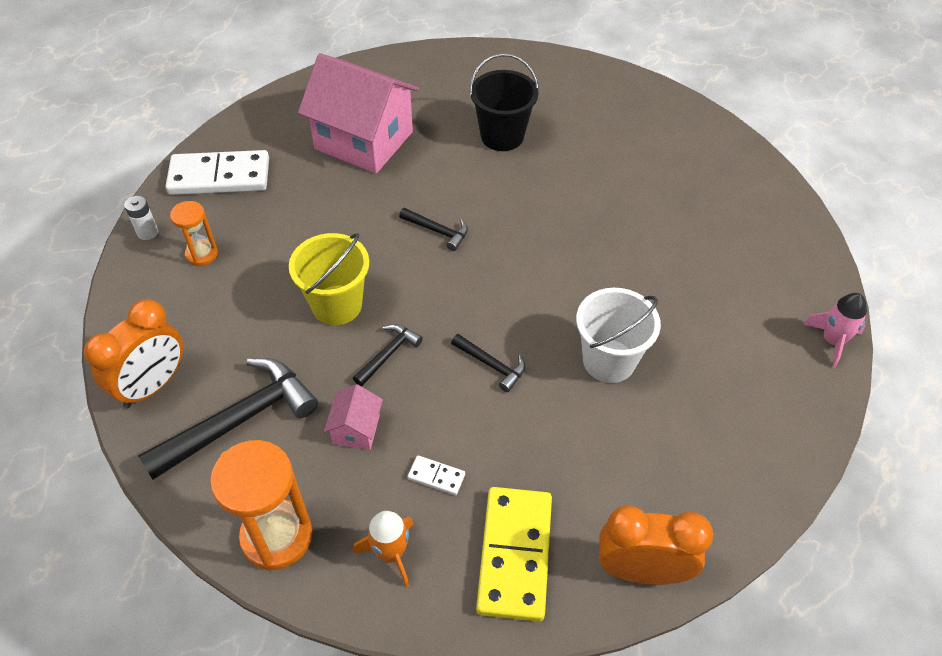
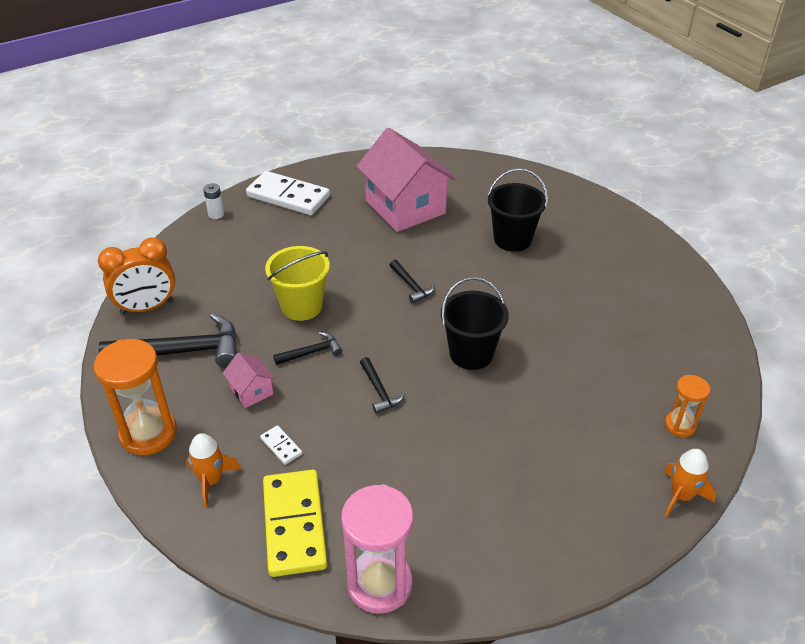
camera: 30 degrees right, 10 degrees down
(202, 254) = (239, 240): orange hourglass -> orange hourglass (680, 425)
(356, 429) = (251, 391): pink house -> pink house turned 75 degrees counterclockwise
(515, 555) = (294, 525): yellow domino -> yellow domino turned 45 degrees counterclockwise
(552, 282) = (471, 354): none -> black bucket
(609, 361) = (472, 427): white bucket -> none
(642, 571) = (379, 584): orange clock -> pink hourglass
(832, 341) = (681, 495): pink rocket -> orange rocket

